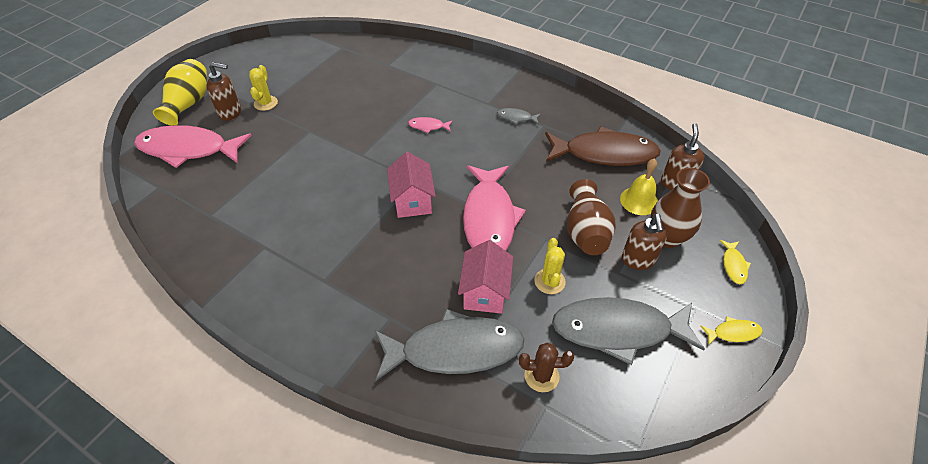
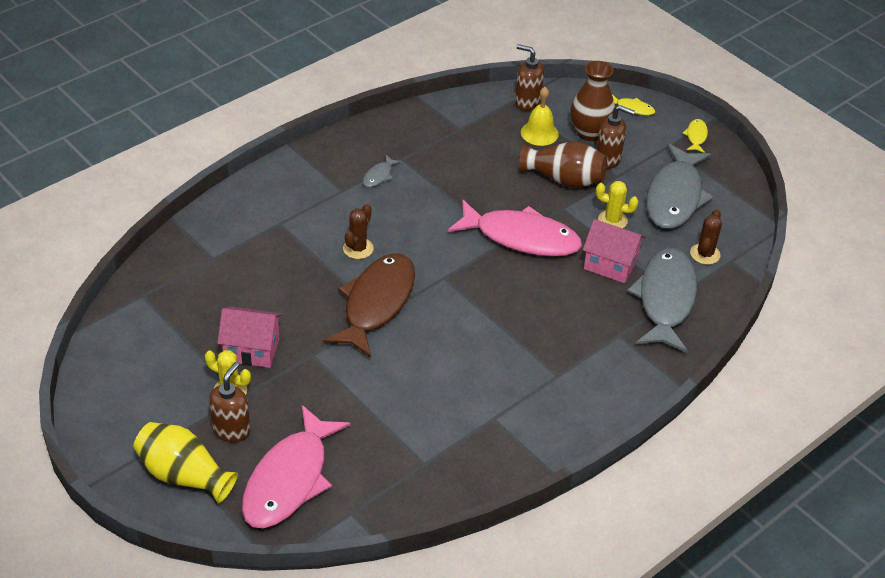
camera: 75 degrees left, 5 degrees down
(412, 201) = (473, 287): pink house -> pink house (251, 350)
(428, 126) = (358, 248): pink fish -> brown cactus
(604, 153) = (466, 132): brown fish -> brown fish (376, 303)

